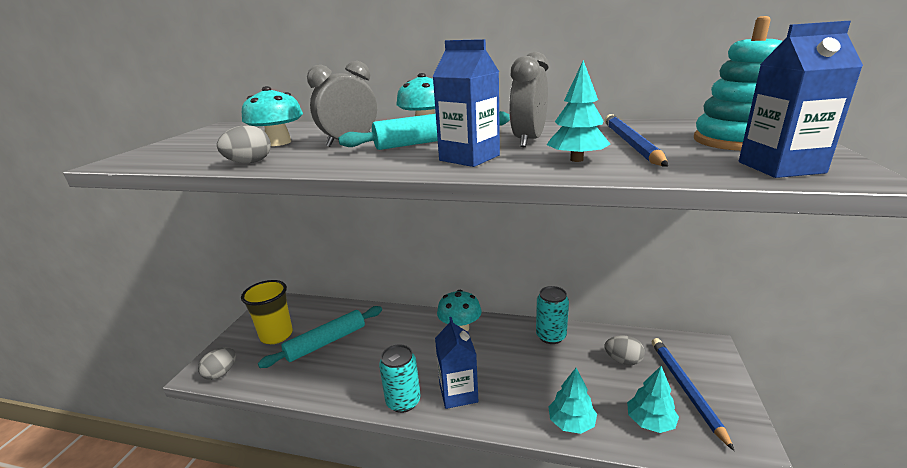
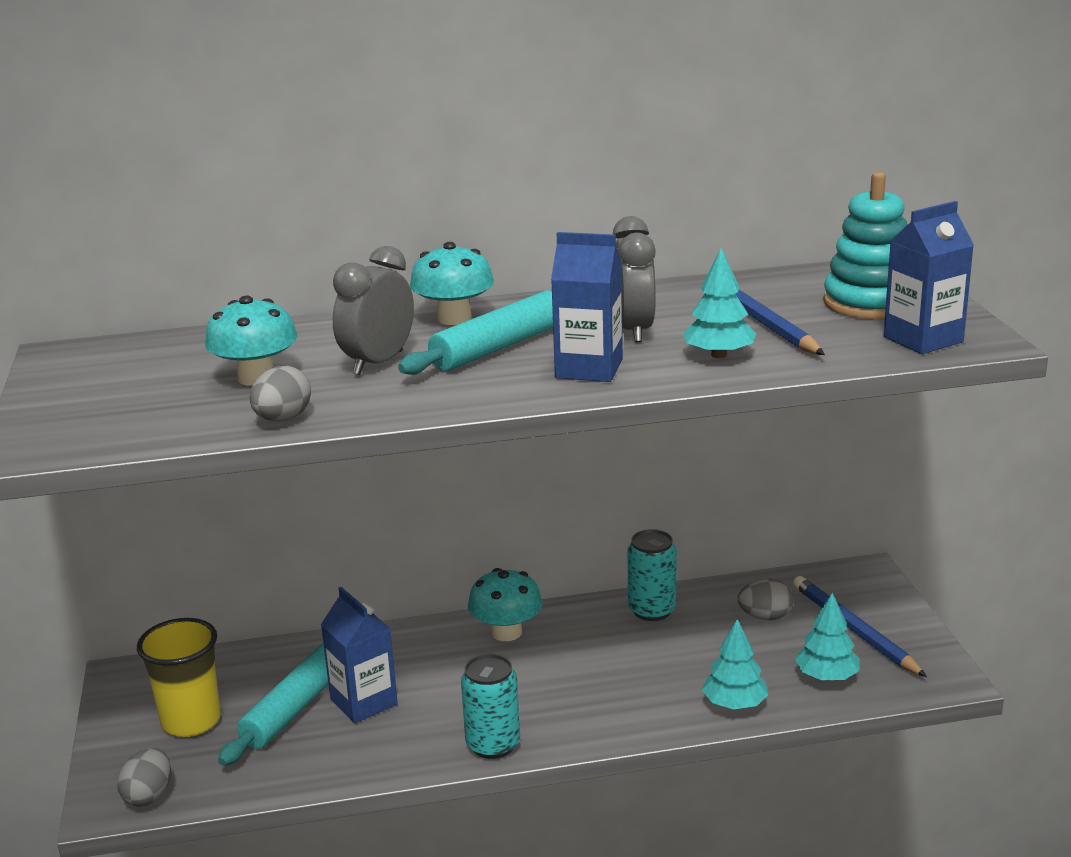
camera: 25 degrees left, 0 degrees up
(458, 393) = (565, 713): blue carton -> blue carton (364, 702)

